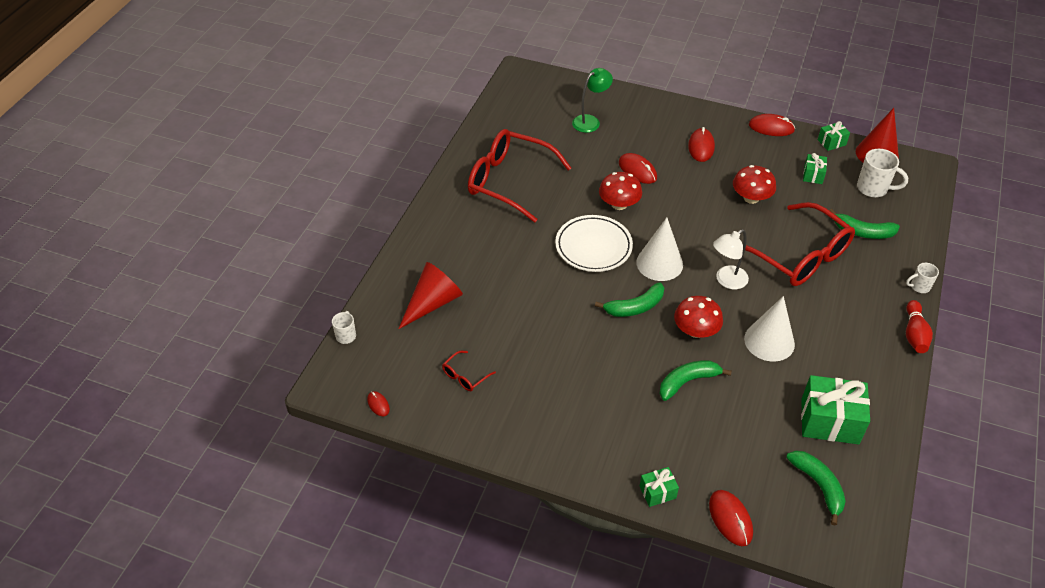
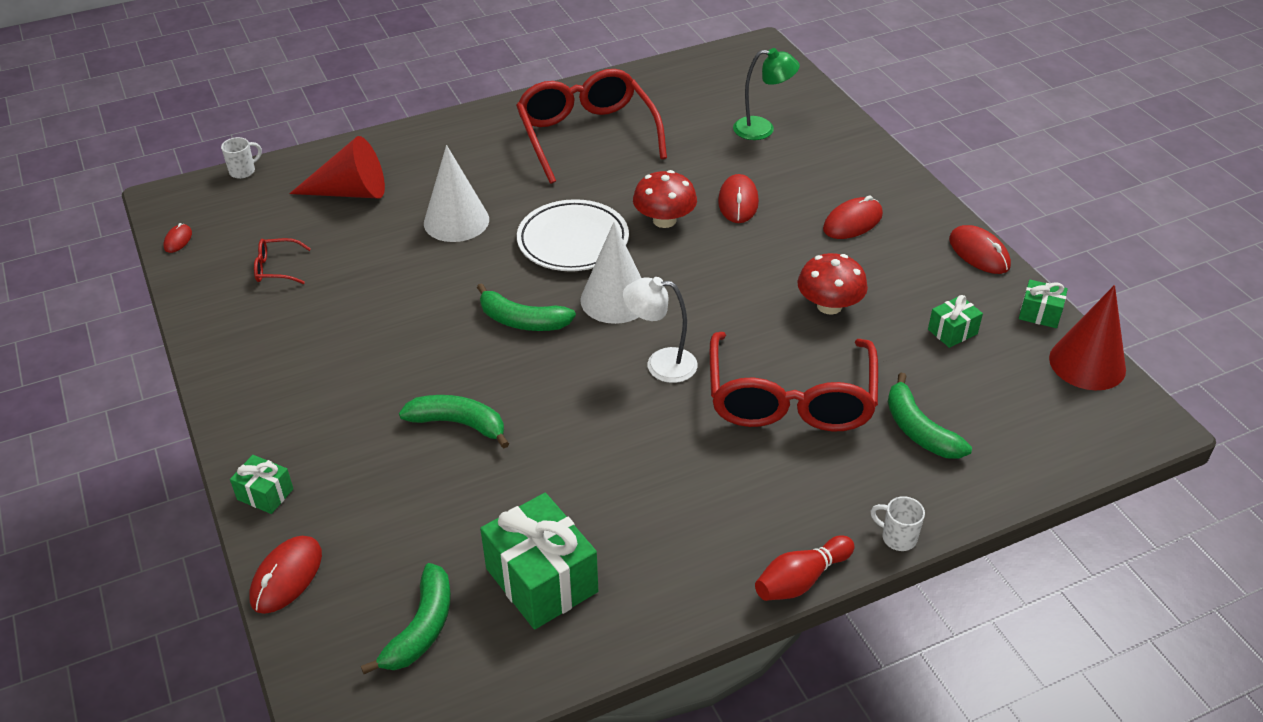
camera: 45 degrees right, 5 degrees down
(696, 330) = (547, 385): red mushroom -> none
(769, 341) = (609, 453): white cone -> white cone (456, 221)
(873, 188) = (1016, 396): white mug -> none

